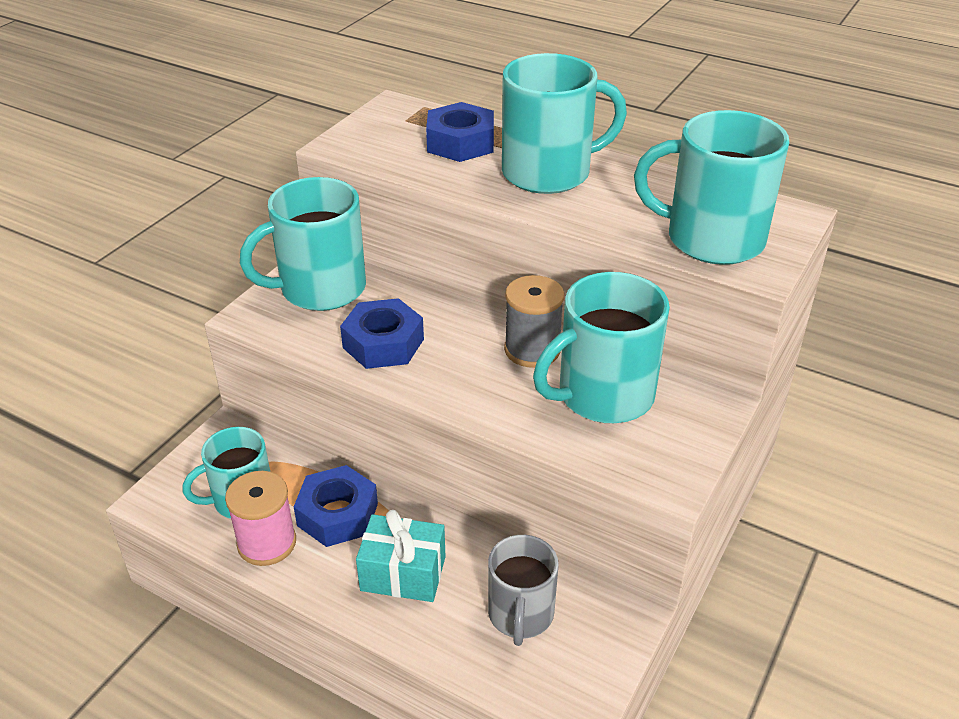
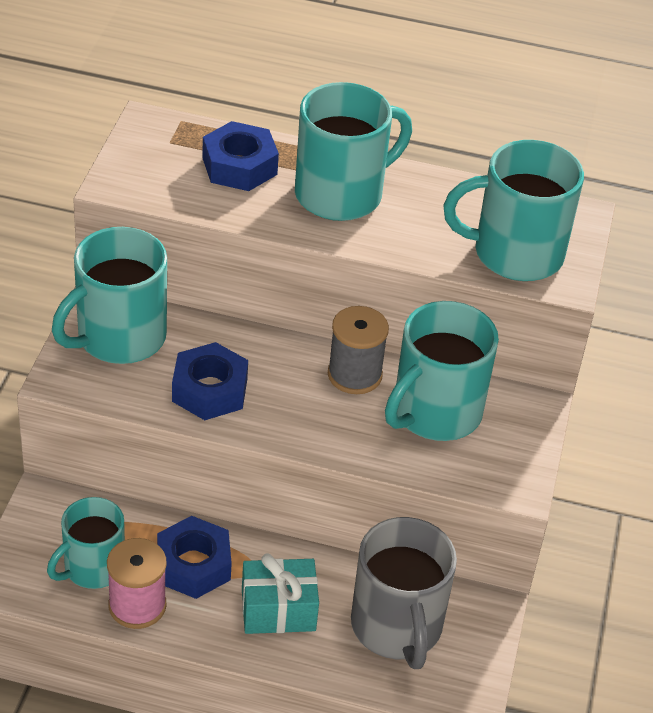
camera: 20 degrees left, 5 degrees up
(520, 615) = (397, 627): grey mug -> grey mug, size x1.52

